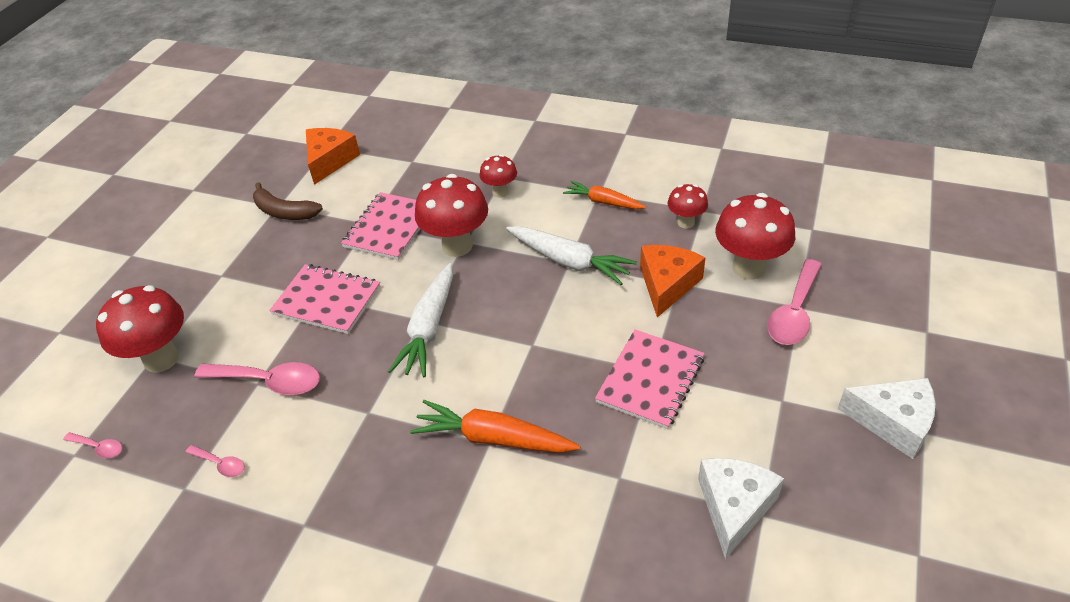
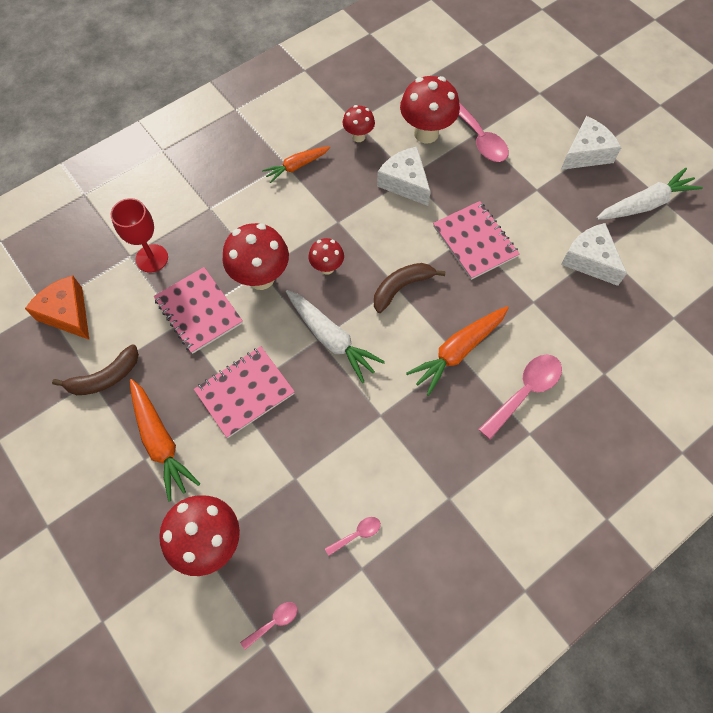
camera: 60 degrees left, 20 degrees up
(243, 276) = (160, 442): none -> orange carrot
(269, 382) = (300, 469): pink spoon -> pink spoon (525, 392)
(420, 174) = (152, 258): none -> red goblet
(500, 192) = (226, 219): red mushroom -> red mushroom (327, 268)
(534, 349) = (401, 287): none -> brown banana
(569, 261) = (338, 221): white carrot -> white carrot (645, 204)
(667, 285) = (405, 182): orange cheese -> white cheese

